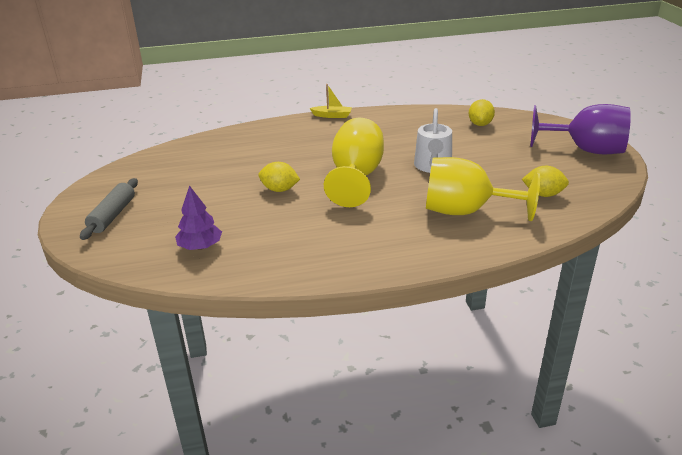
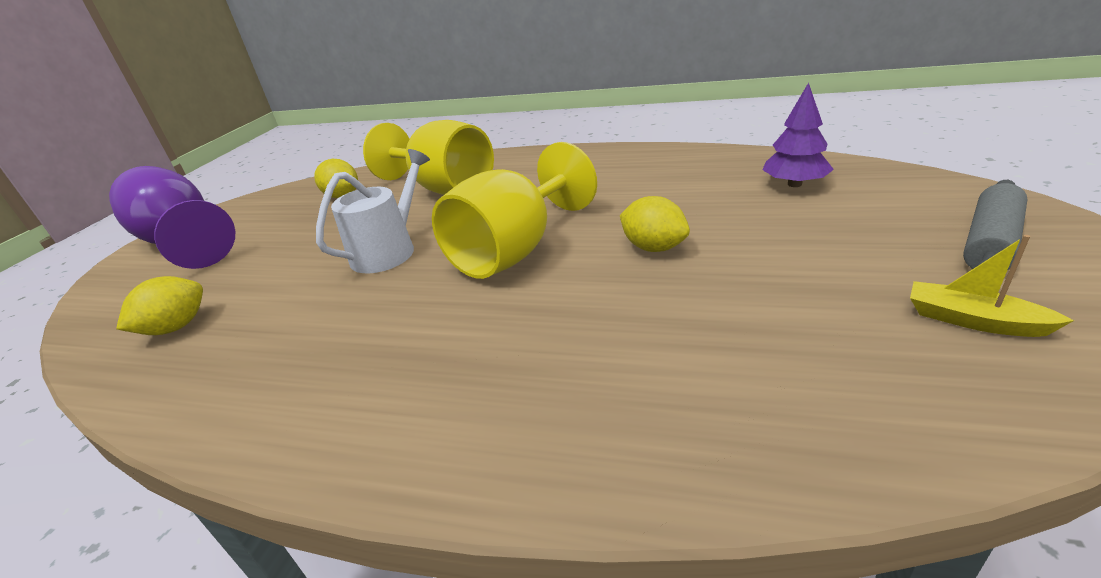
camera: 150 degrees left, 0 degrees up
(332, 115) = (374, 471): yellow boat -> yellow boat (973, 320)

